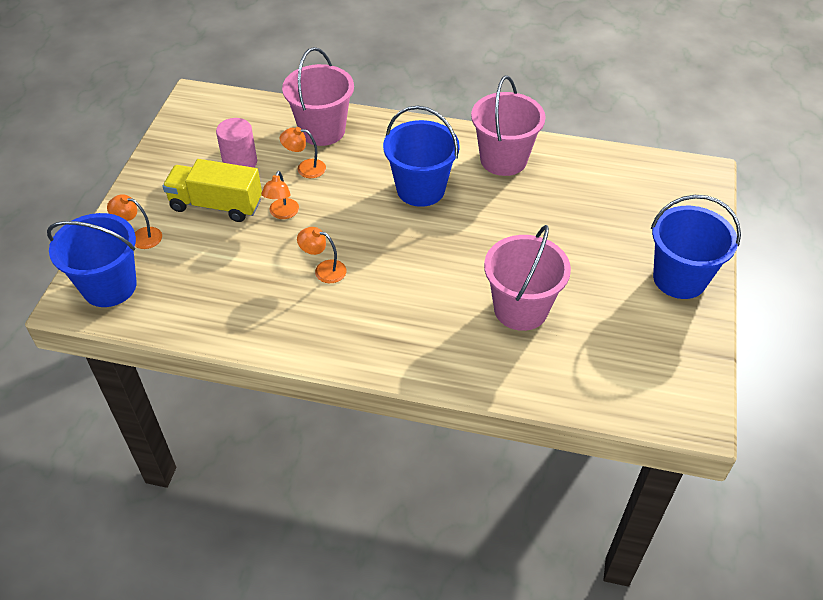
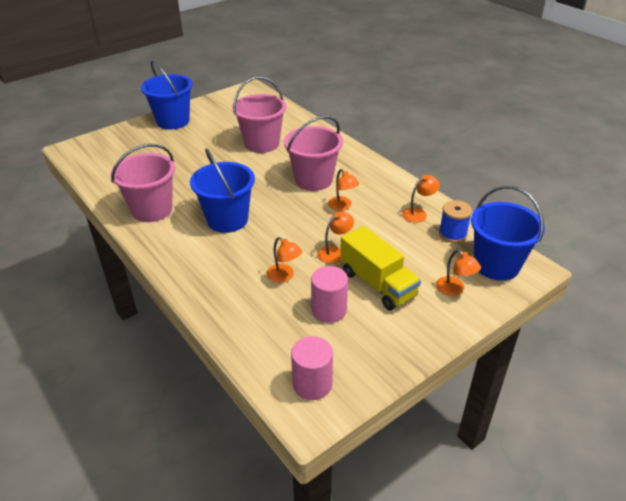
camera: 140 degrees left, 10 degrees down
(176, 301) = (452, 234): none -> blue spool
(208, 112) = (312, 384): none -> pink cylinder
(232, 309) = (418, 213): none -> orange lamp
(322, 130) = (235, 301): pink bucket -> pink bucket (313, 180)

